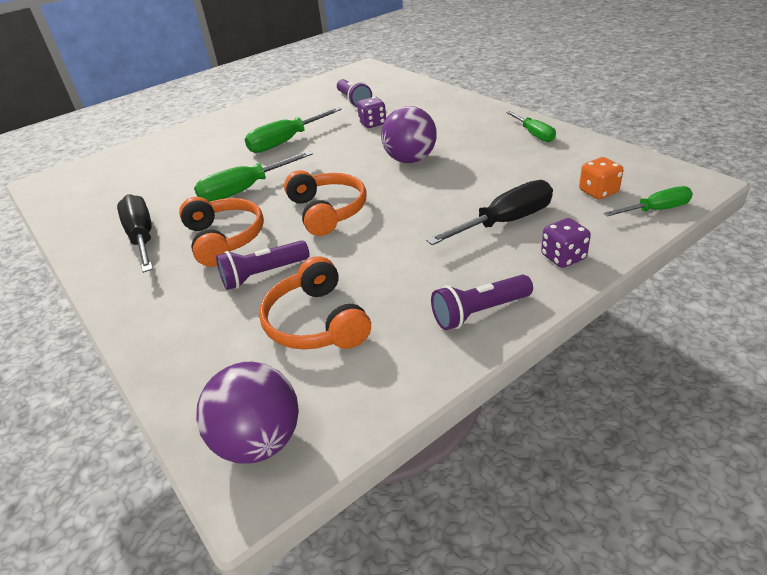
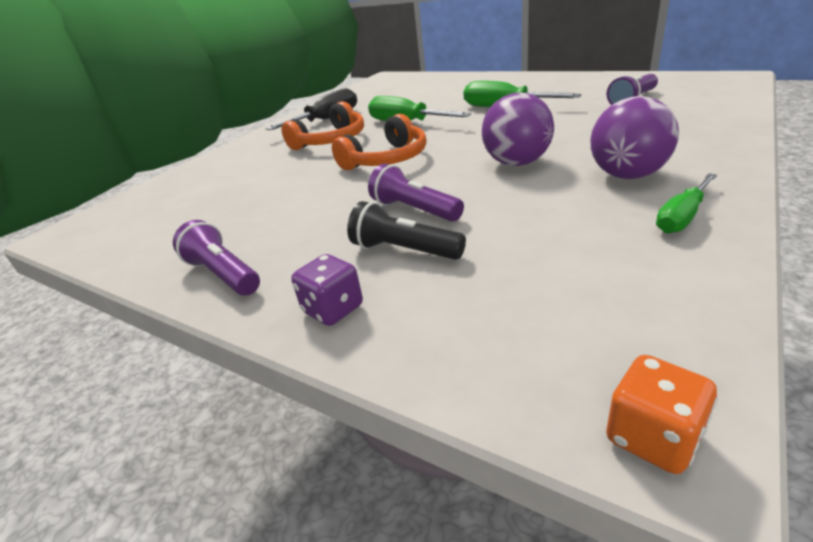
camera: 70 degrees right, 5 degrees down
(259, 441) = (96, 225): purple ball -> purple ball (627, 175)
(263, 275) = (283, 167): purple flashlight -> purple flashlight (414, 210)
(316, 322) = (219, 204): orange headphones -> none
(373, 124) = (586, 123): purple dice -> none
(505, 222) = (404, 250): black screwdriver -> black flashlight
(598, 192) = (533, 310): orange dice -> orange dice (652, 437)
(656, 210) = (508, 387): green screwdriver -> none

